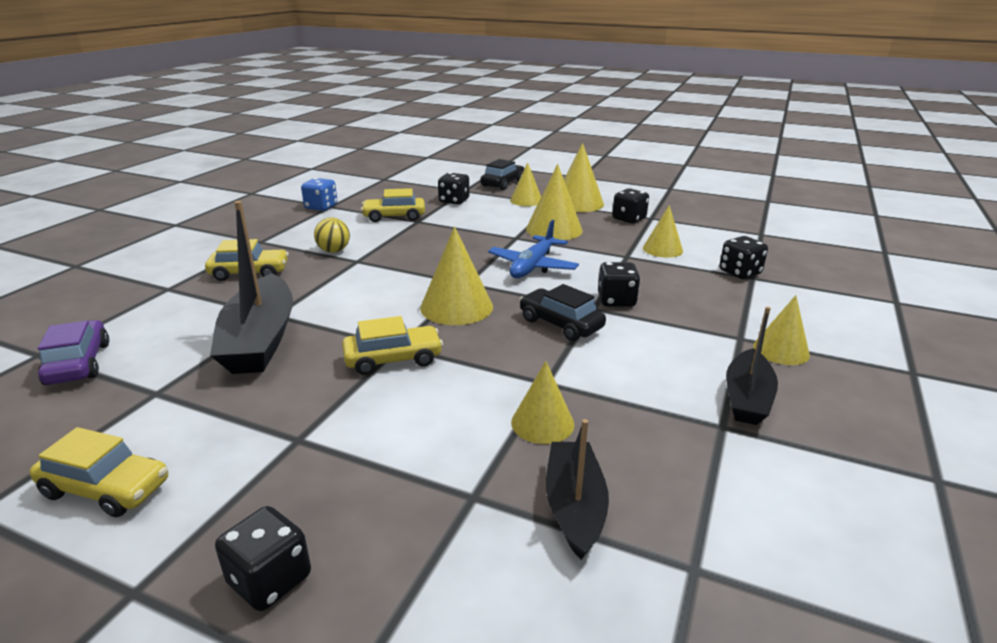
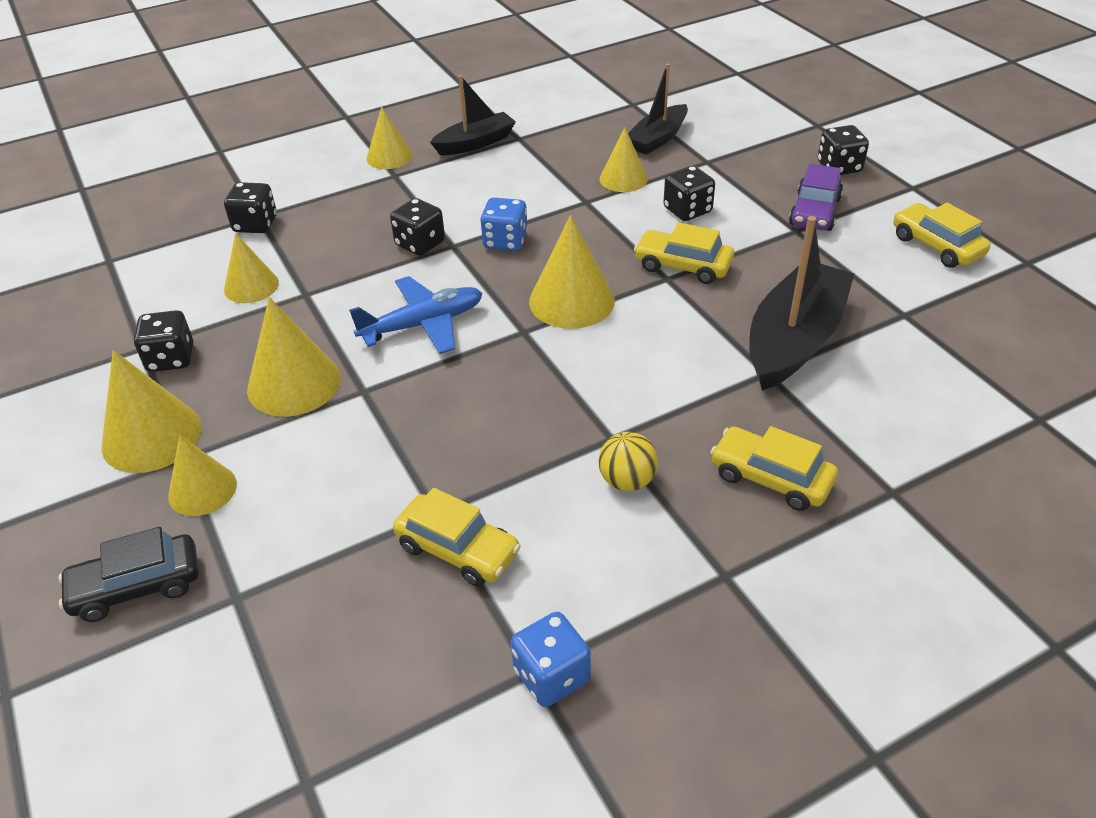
camera: 140 degrees left, 15 degrees up
(78, 363) = (988, 384): purple car -> purple car (814, 212)
(454, 201) = (306, 557): black dice -> black dice (687, 210)
(560, 324) = (505, 241): black car -> blue dice

